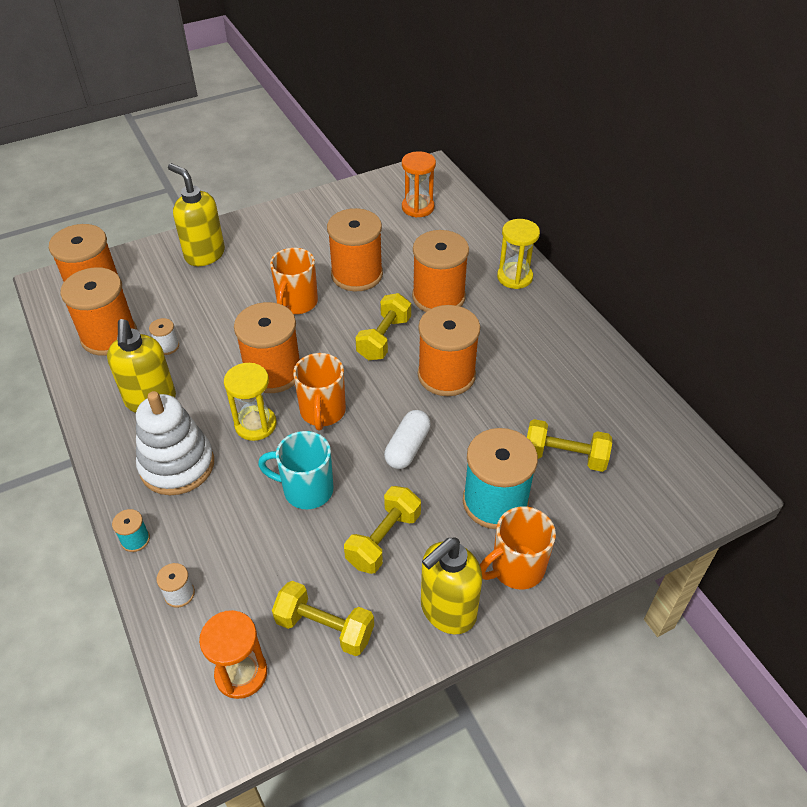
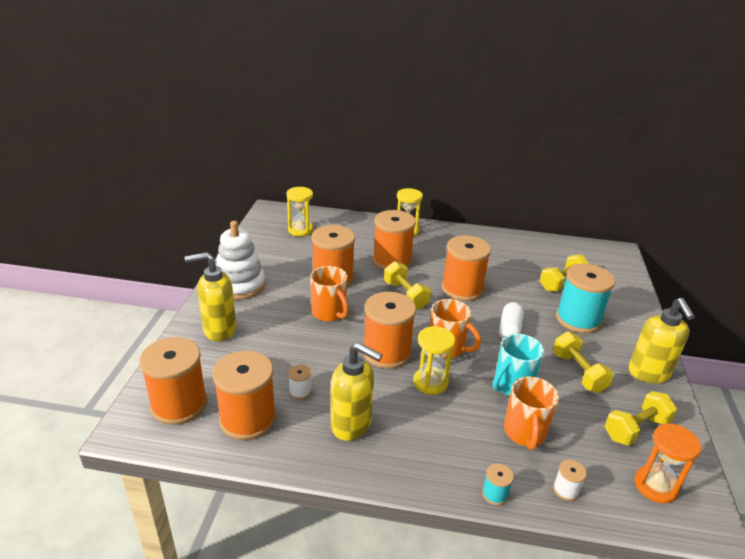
camera: 55 degrees left, 15 degrees down
(177, 465) = (436, 438): white stacking toy -> white stacking toy (240, 285)
(407, 447) = (510, 329): white capsule -> white capsule turned 45 degrees clockwise
(418, 207) = (300, 230): orange hourglass -> yellow hourglass
(516, 568) = (631, 335): orange mug -> orange mug (525, 433)

